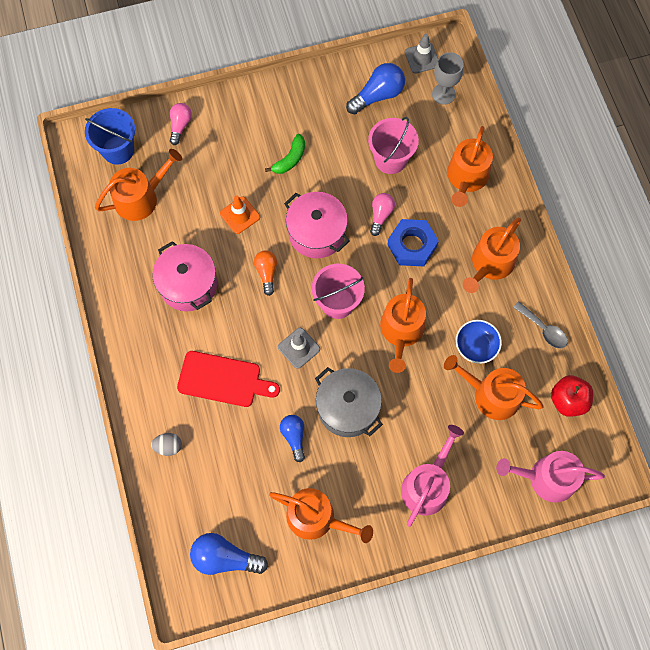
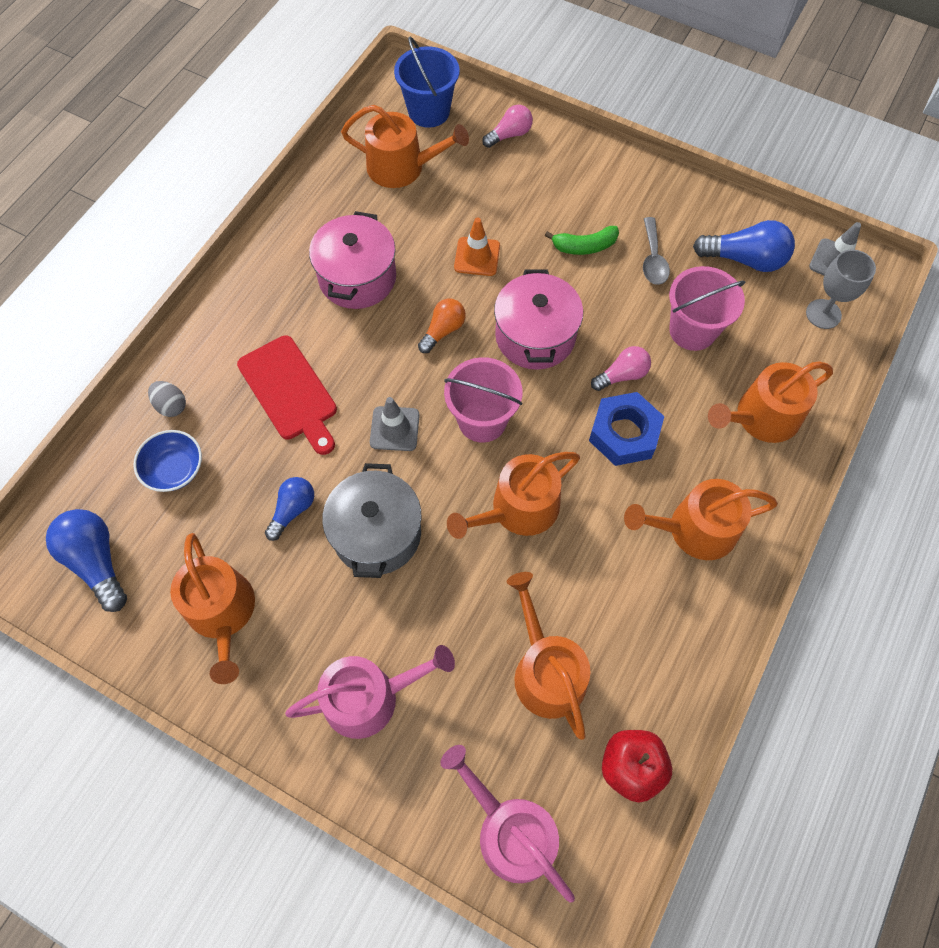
camera: 45 degrees right, 5 degrees down
(476, 345) = (585, 601): blue bowl -> blue bowl (174, 469)
(543, 329) = (685, 657): grey spoon -> grey spoon (653, 259)

